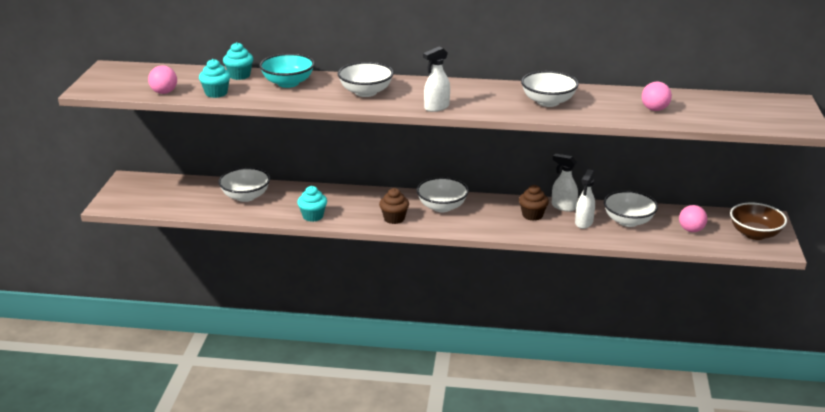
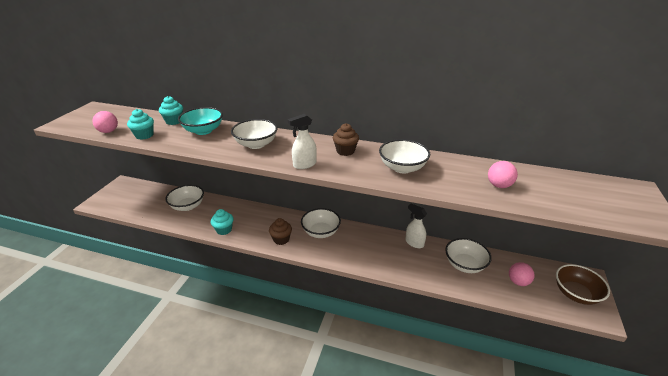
camera: 10 degrees right, 5 degrees up
(532, 215) = (387, 249): brown cupcake -> brown cupcake (345, 151)
(583, 223) = (427, 262): white spray bottle -> none

